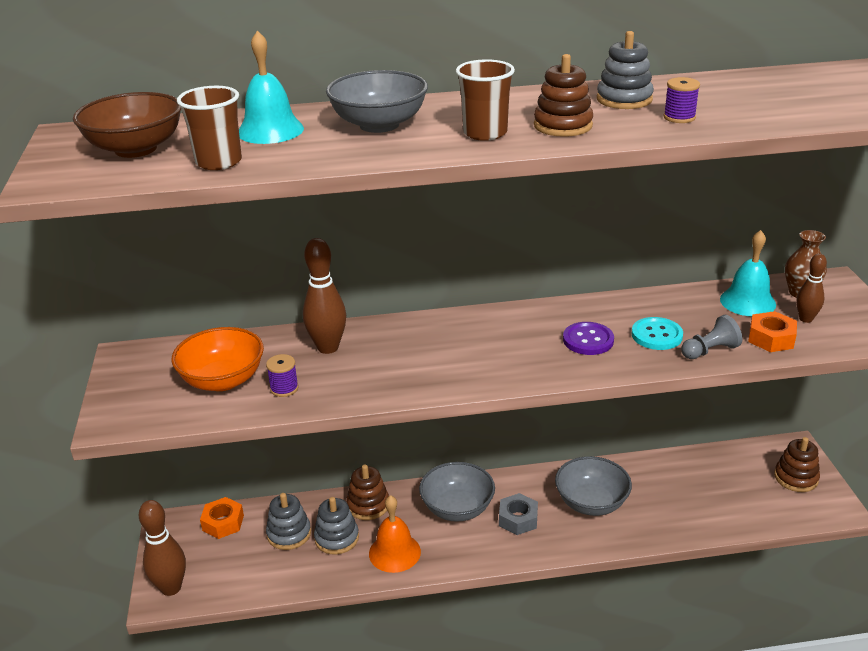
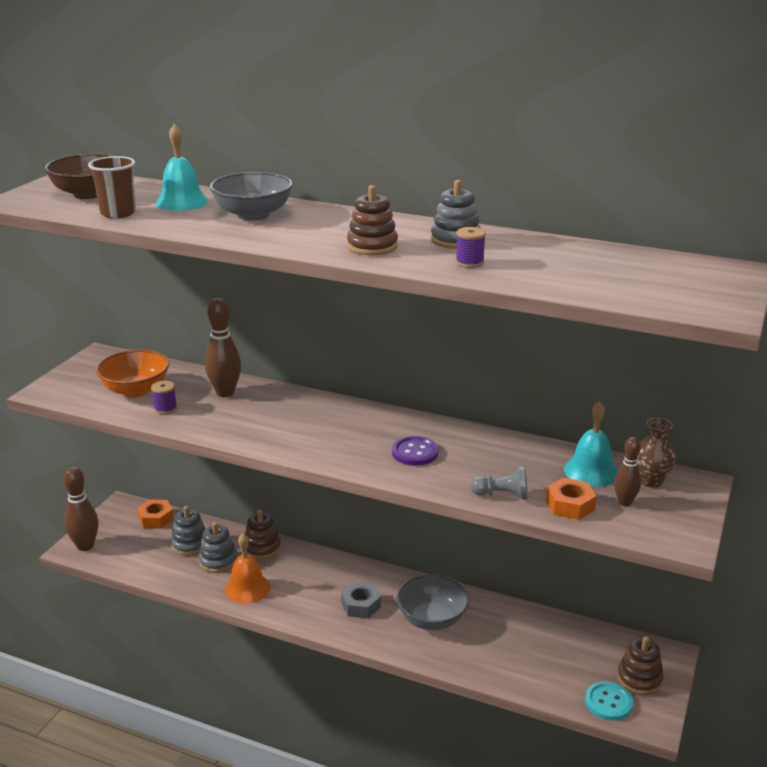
camera: 30 degrees right, 5 degrees down
(457, 508) = (323, 578): grey bowl -> none
(485, 133) = (309, 237): brown cup -> none
(656, 335) = (475, 468): turquoise button -> turquoise button (608, 702)

